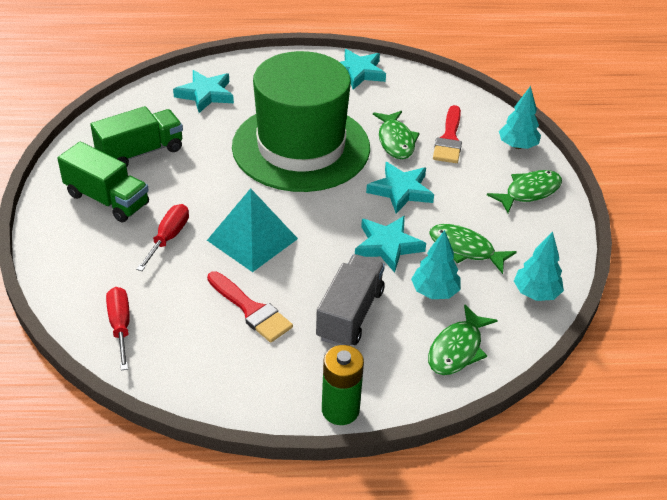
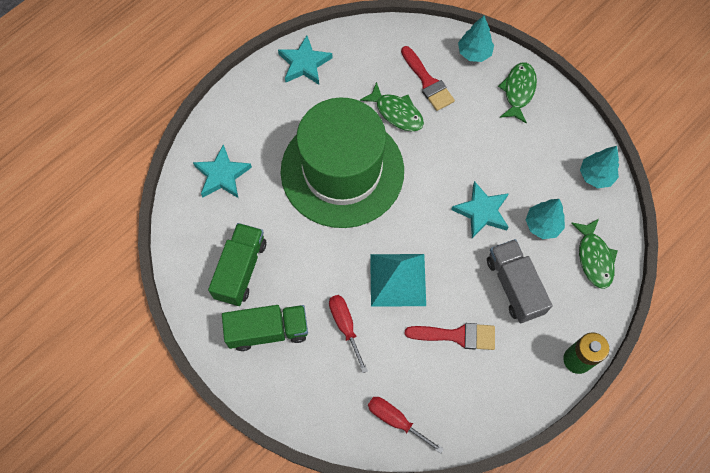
camera: 40 degrees left, 25 degrees up
(401, 191) = (443, 156): turquoise star -> none
(465, 249) = (527, 174): green fish -> none

